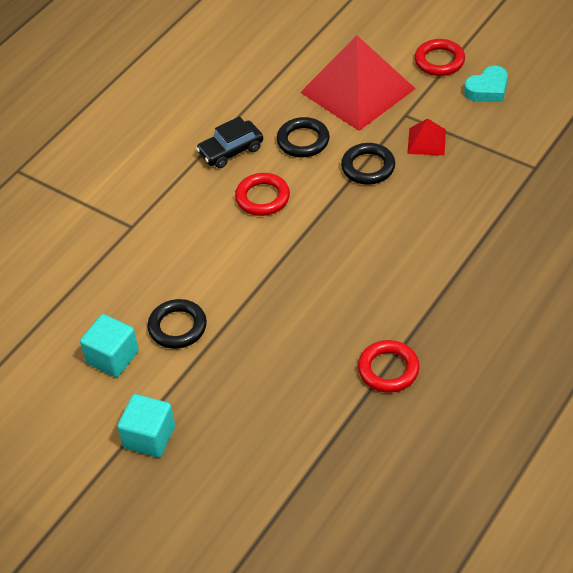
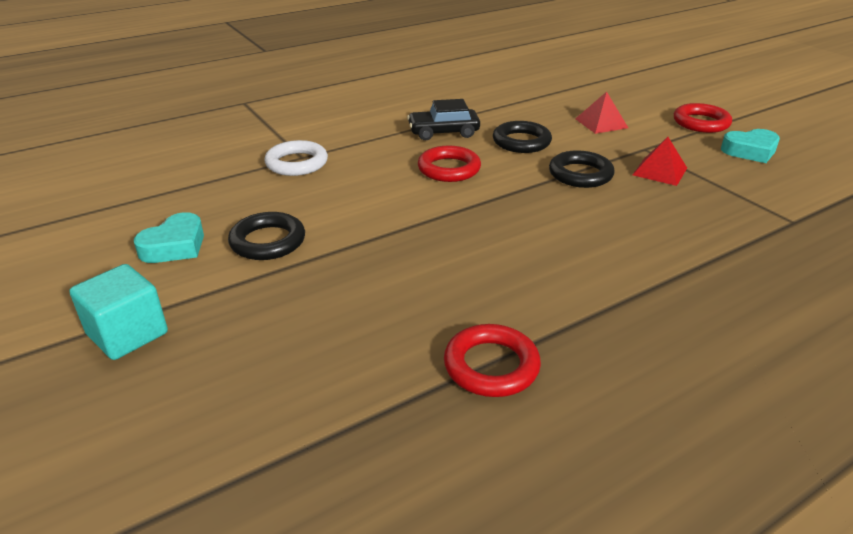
camera: 20 degrees right, 15 degrees down
(112, 357) = (175, 246): turquoise cube -> turquoise heart
(133, 236) = (297, 163): none -> white ring
(358, 90) = (601, 123): red pyramid -> red pyramid, size x0.43

